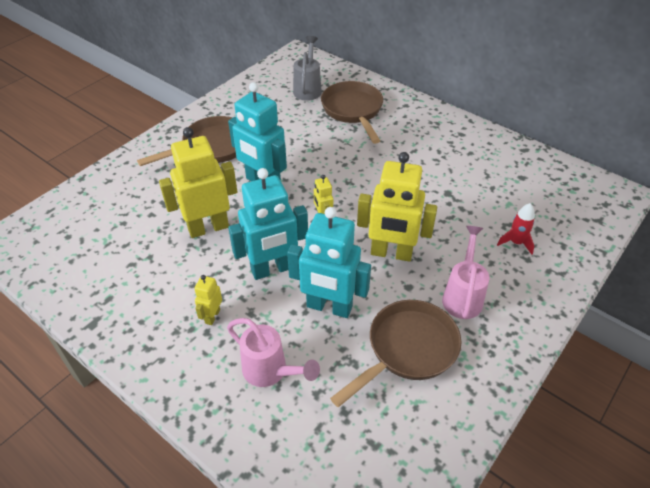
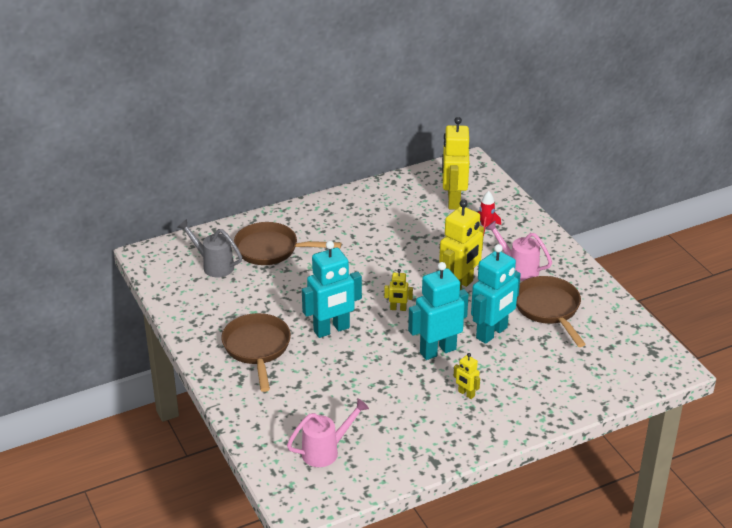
camera: 65 degrees left, 10 degrees down
(208, 228) = (367, 375): yellow robot -> yellow robot (453, 200)
(271, 372) = (533, 376): pink watering can -> pink watering can (326, 451)
(272, 269) = (437, 351): turquoise robot -> turquoise robot turned 120 degrees counterclockwise

